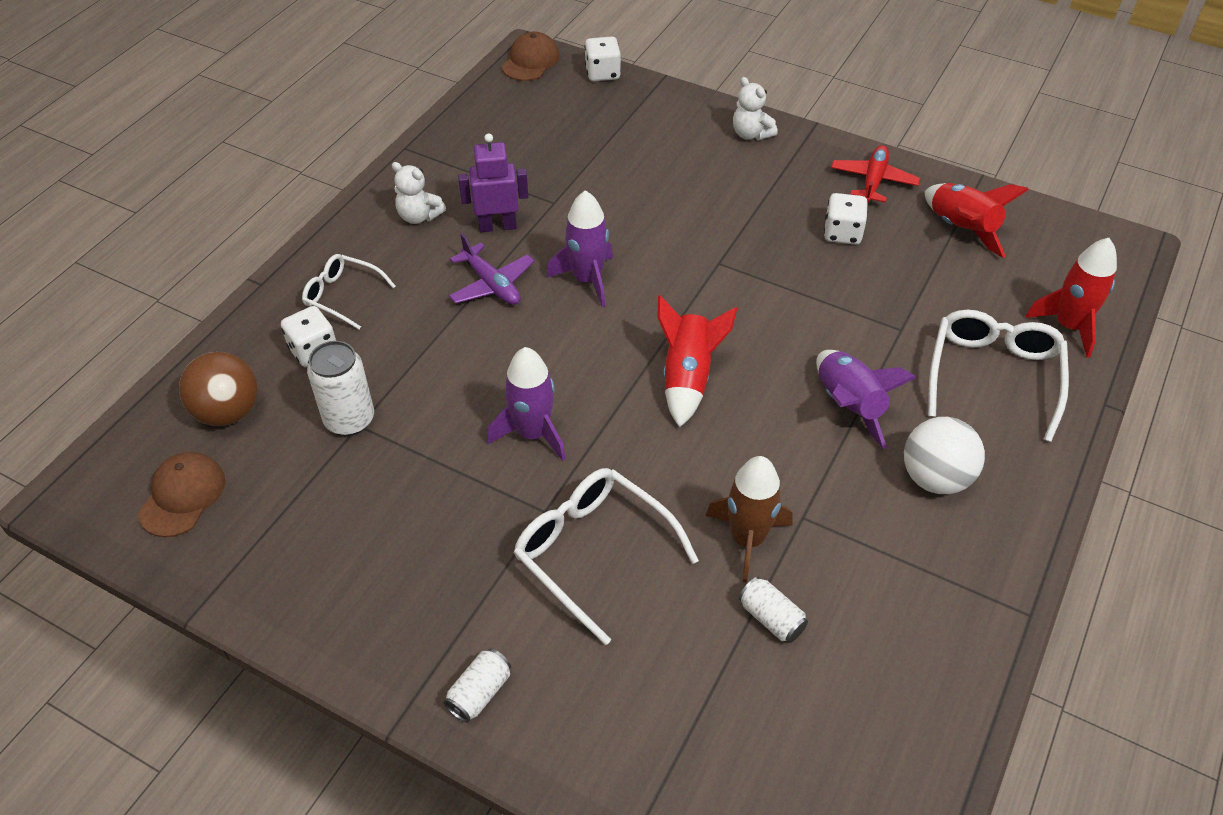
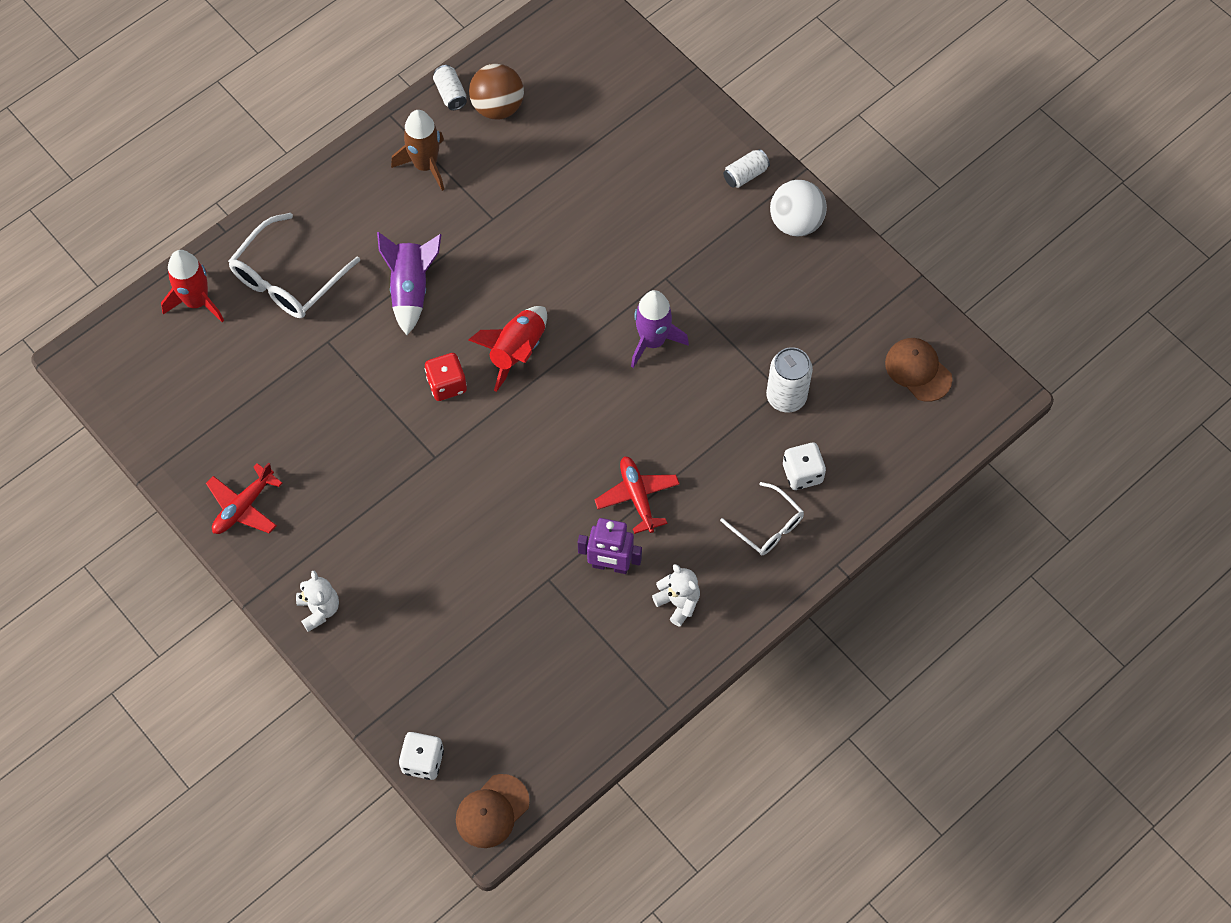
camera: 160 degrees left, 15 degrees up
(182, 496) = (918, 370): brown cap -> brown cap turned 105 degrees clockwise
(228, 412) = (878, 434): brown ball -> brown ball (497, 107)
(491, 284) = (637, 497): purple plane -> red plane
(587, 279) = (554, 475): purple rocket -> none
(593, 552) = (644, 239): white glasses -> none
(746, 326) = (447, 384): none -> red dice
(747, 539) = (538, 215): brown rocket -> brown rocket (425, 165)
(771, 618) = (549, 162): white can -> white can (450, 94)
(842, 233) = (311, 454): white dice -> none
(935, 478) = (386, 216): white ball -> white ball (796, 222)
(961, 229) = (207, 424): red rocket -> none

